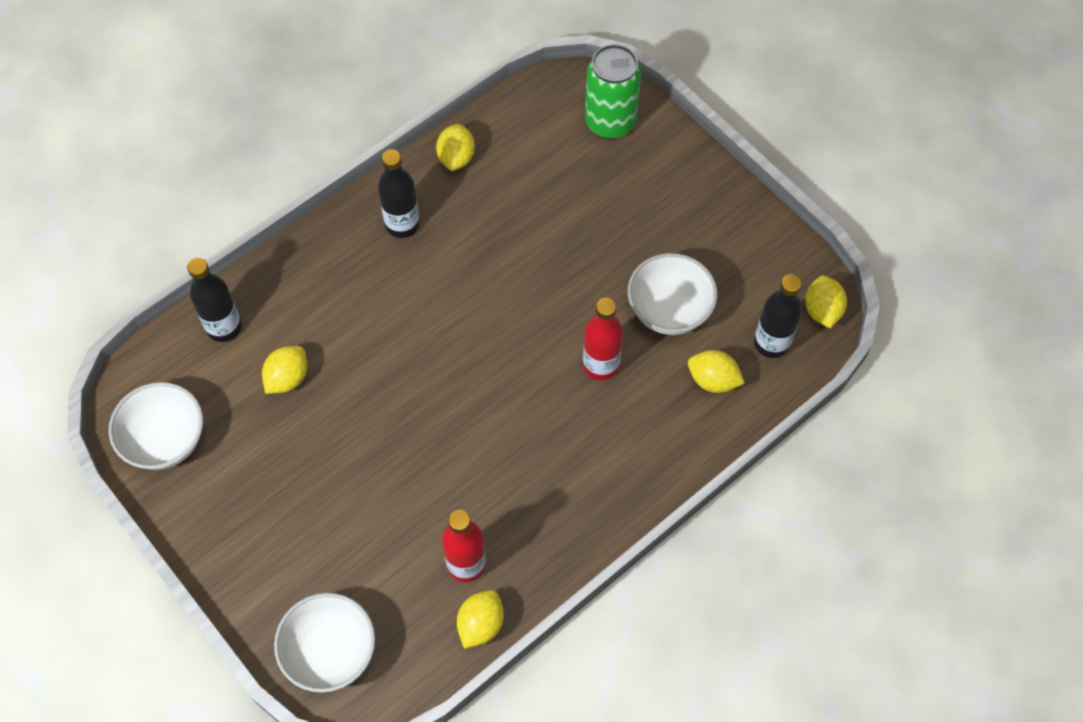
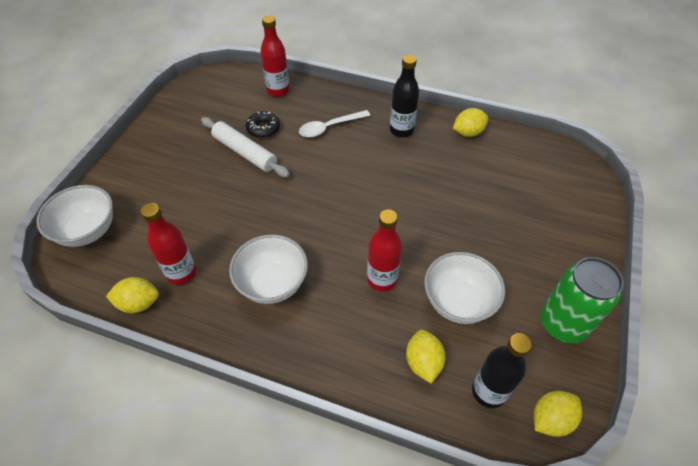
camera: 60 degrees right, 10 degrees down
(165, 440) = (194, 100): white bowl -> white bowl (272, 283)
(224, 327) = (278, 91): black bottle -> red bottle
(287, 378) = (263, 129): yellow lemon -> black donut
(316, 419) = (244, 152): none -> white rolling pin
(340, 300) = (329, 127): none -> white spoon
(610, 122) = (571, 195): green can -> green can (562, 324)

